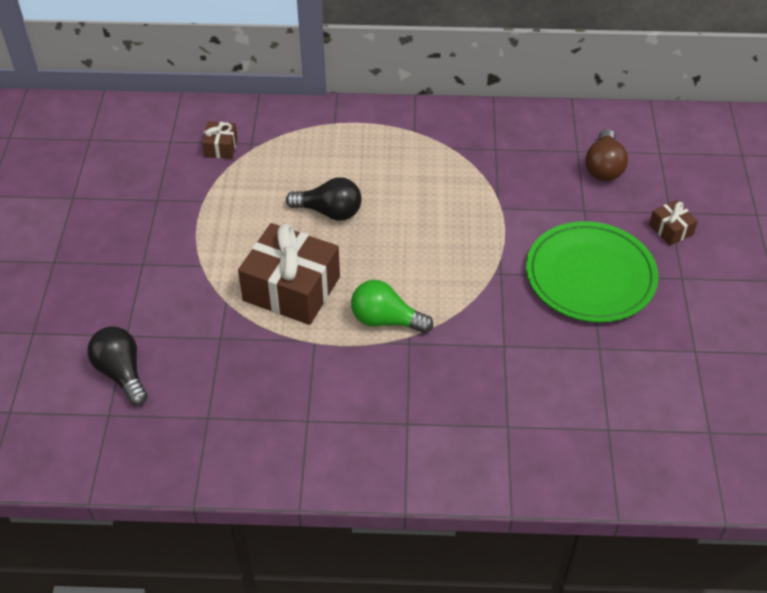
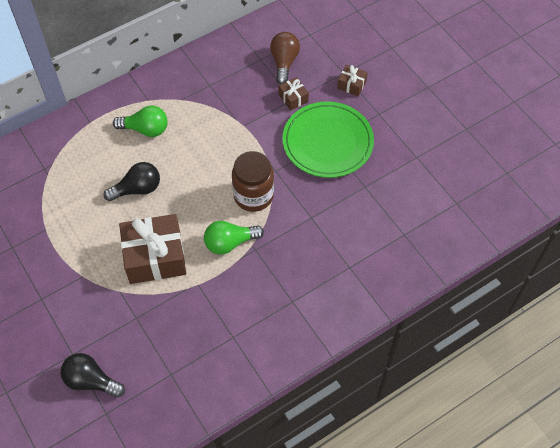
camera: 35 degrees left, 10 degrees up
(221, 147) = (25, 183): brown gift -> brown gift (293, 98)
(387, 158) = (145, 129): none -> green light bulb
(453, 286) = (253, 196): none -> brown jar
(603, 167) = (284, 62): brown light bulb -> brown light bulb turned 150 degrees counterclockwise

